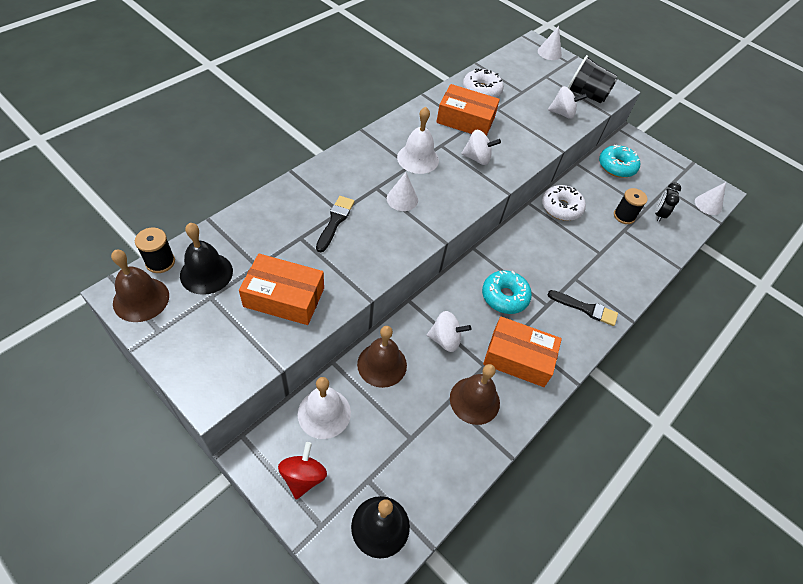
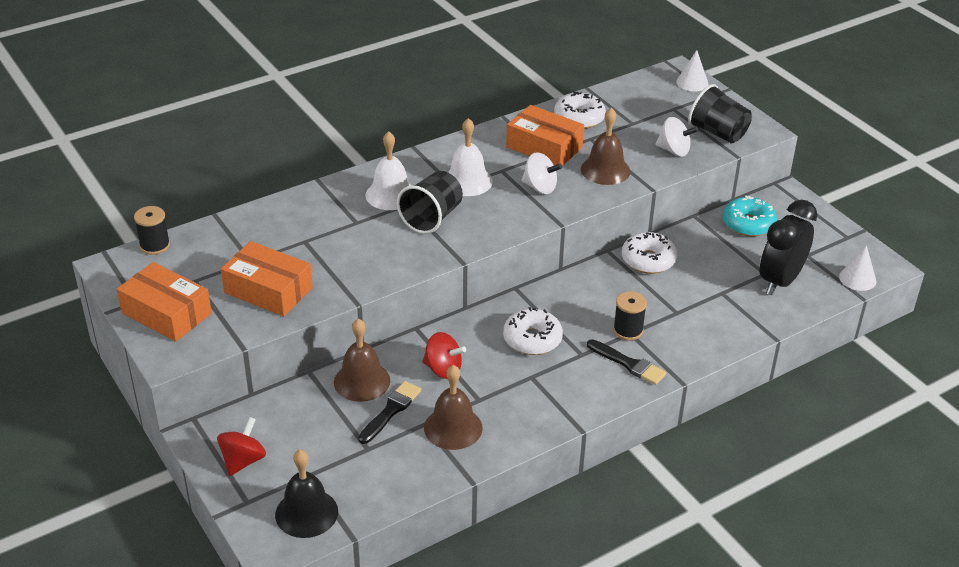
camera: 20 degrees right, 15 degrees down
(141, 299) = (127, 274): brown bell -> brown bell (605, 170)
(206, 273) = (197, 260): black bell -> none
(324, 413) = (283, 413): white bell -> white bell (391, 194)
(335, 221) = (347, 231): black brush -> black brush (391, 411)
(402, 199) = (432, 218): white cone -> black cup
(445, 339) = (443, 369): white spinning top -> red spinning top
(504, 296) = (532, 339): turquoise donut -> white donut
(518, 358) = (522, 398): orange box -> orange box (166, 313)
(624, 216) = (729, 278): black spool -> black spool (628, 330)
(659, 214) = (780, 281): black clock -> black clock, size x1.87

